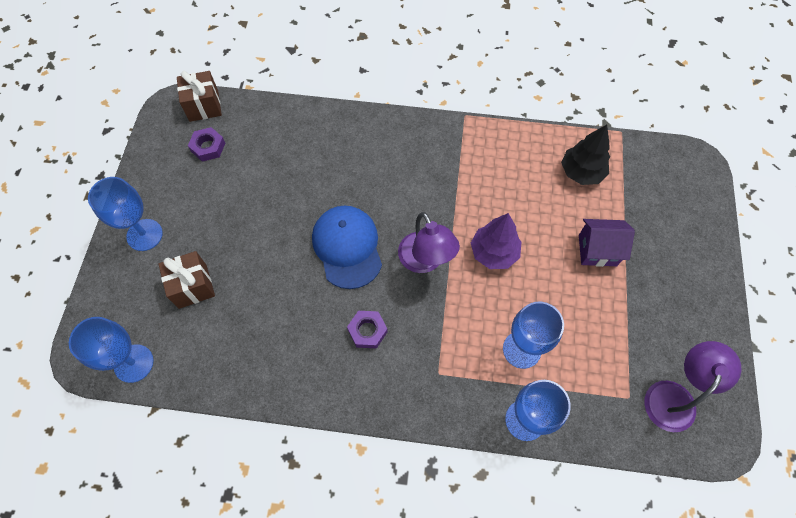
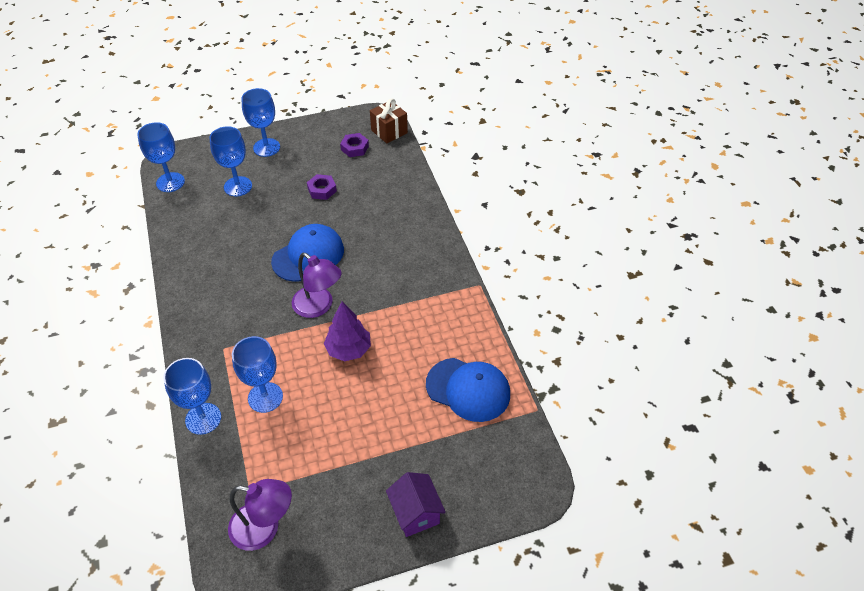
camera: 65 degrees right, 15 degrees down
(192, 286) = (238, 186): brown gift -> blue goblet
(367, 331) = (242, 292): purple nut -> purple nut (322, 190)
(425, 261) = (318, 307): purple lamp -> purple lamp turned 90 degrees counterclockwise
(581, 172) = (468, 389): black tree -> blue cap
(597, 250) = (389, 426): purple house -> purple house (415, 513)

